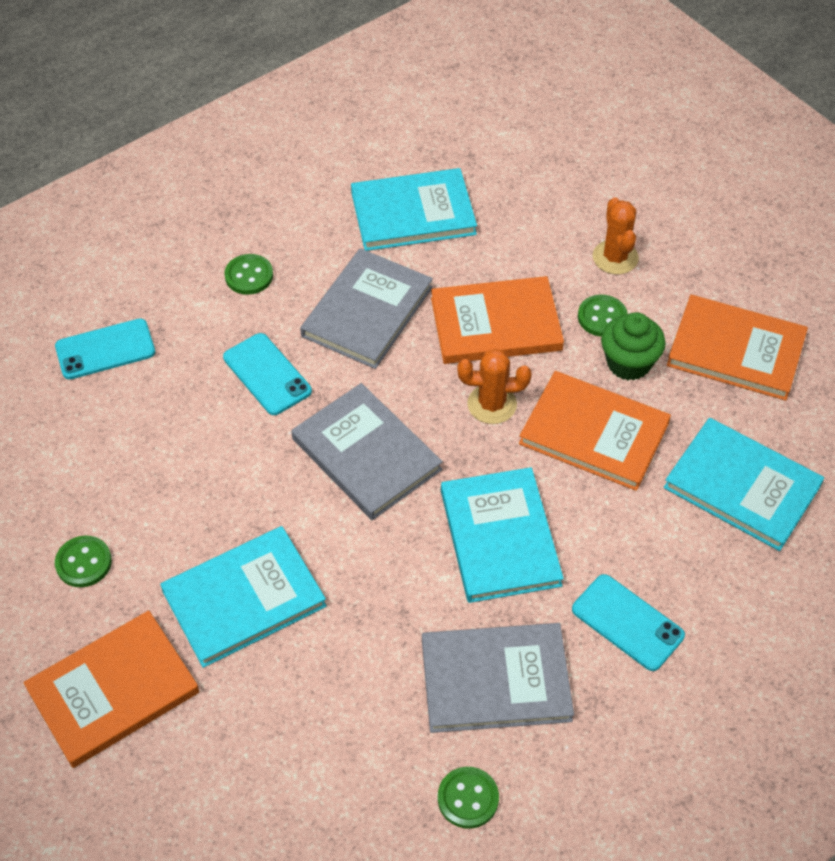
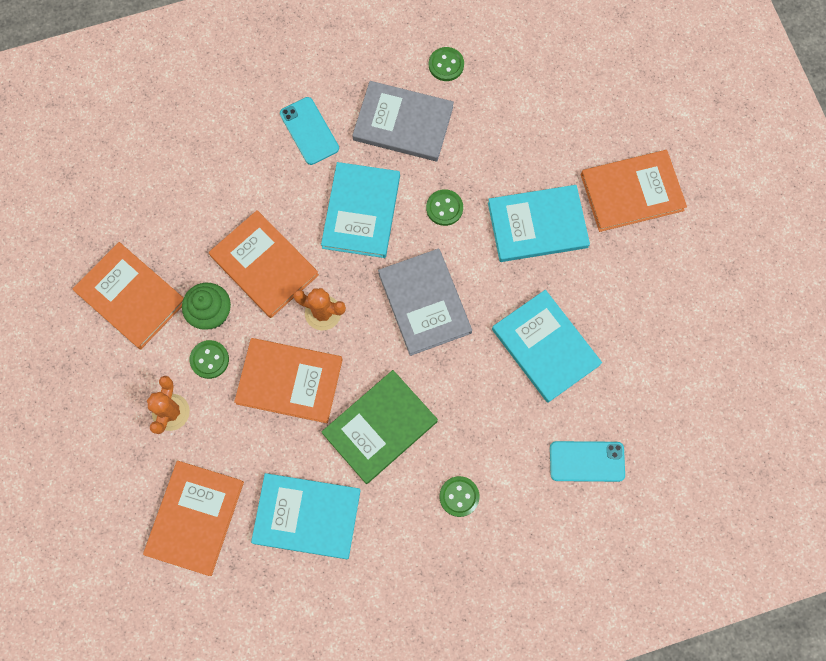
camera: 160 degrees left, 20 degrees up
(83, 563) = (634, 285): green button -> green button (444, 208)
(267, 374) = (472, 395): turquoise phone -> none
(367, 311) = (380, 427): grey book -> green book
(532, 180) = (195, 518): none -> orange book
(742, 486) = (189, 193): turquoise book -> turquoise book (545, 347)

